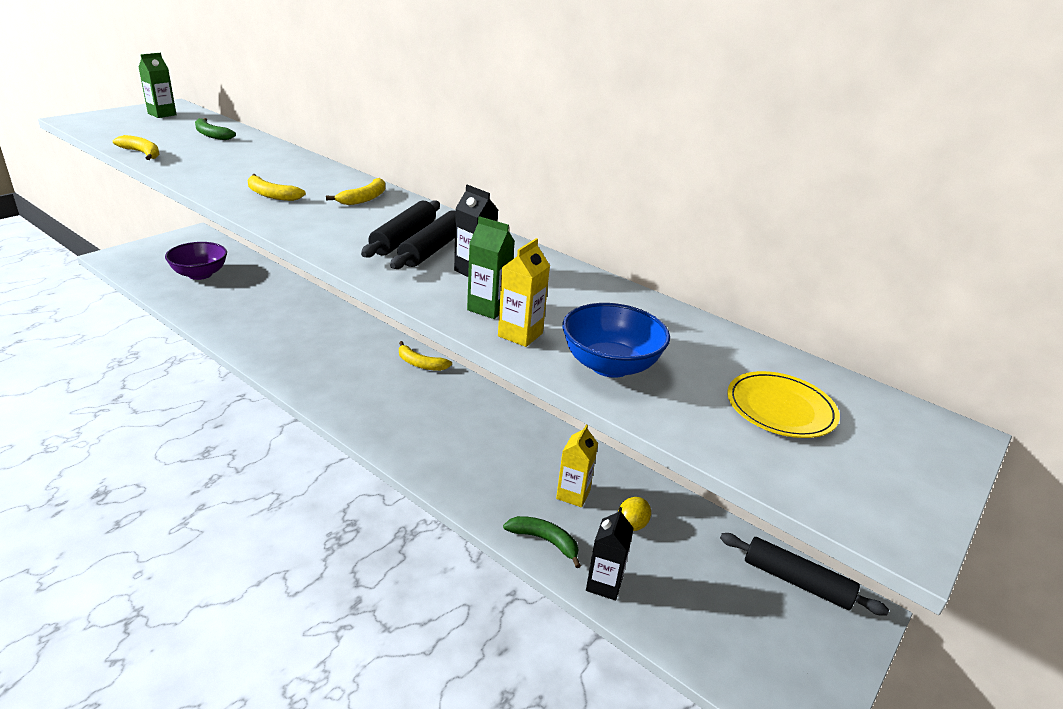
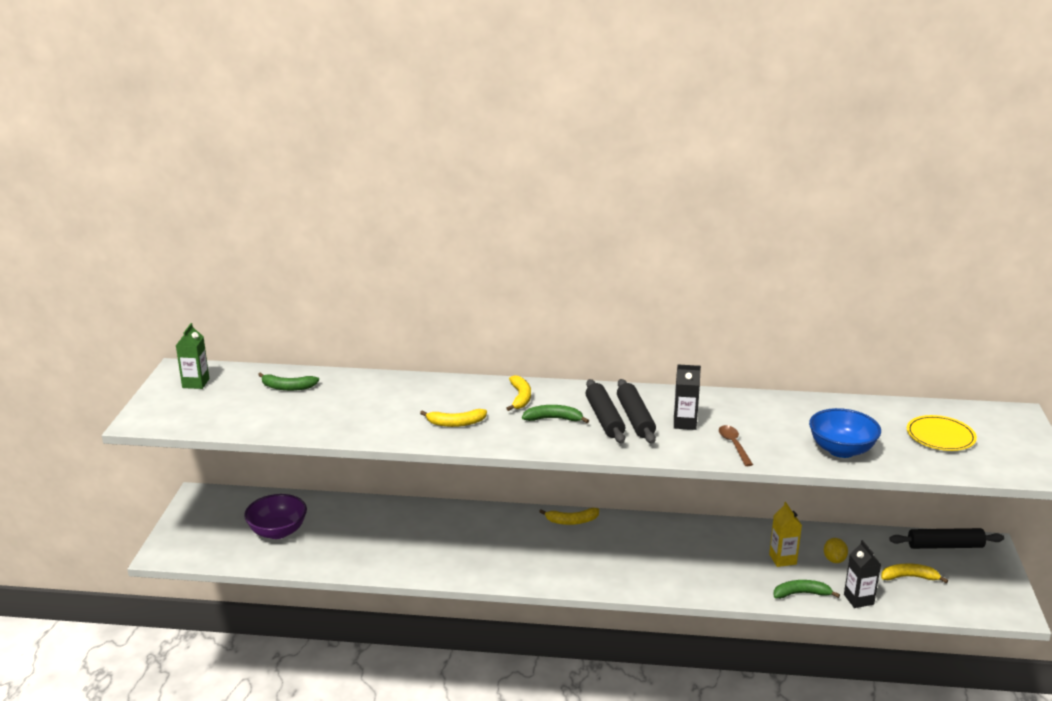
camera: 30 degrees left, 5 degrees down
(142, 153) = (280, 429): yellow banana -> yellow banana (909, 577)
(357, 222) = (553, 419): none -> green banana
(488, 308) = (734, 445): green carton -> brown spoon
(520, 335) = (775, 453): yellow carton -> none

